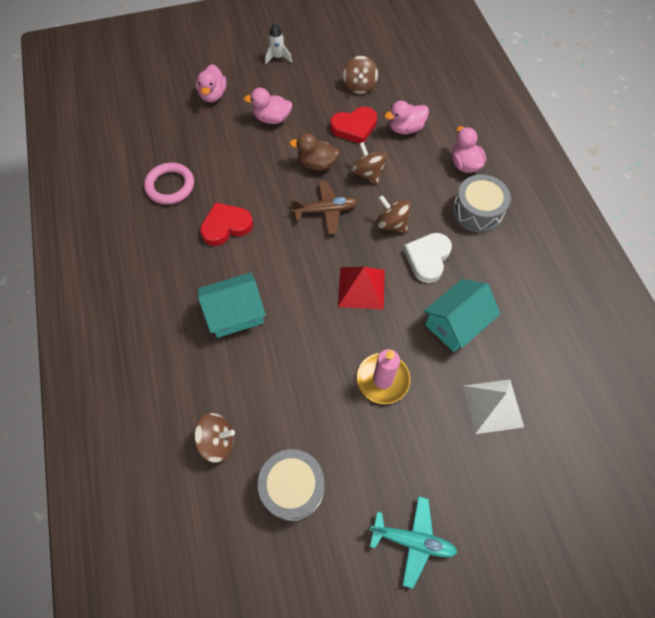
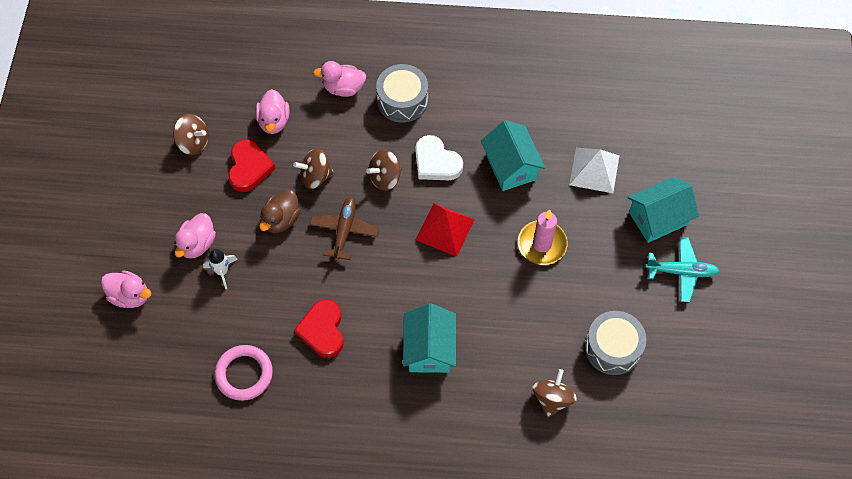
camera: 70 degrees left, 0 degrees up
(278, 57) = (106, 210): white rocket -> white rocket (222, 271)
(412, 540) = (681, 272): turquoise plane -> turquoise plane turned 60 degrees clockwise
(467, 493) = (658, 218): none -> turquoise house

